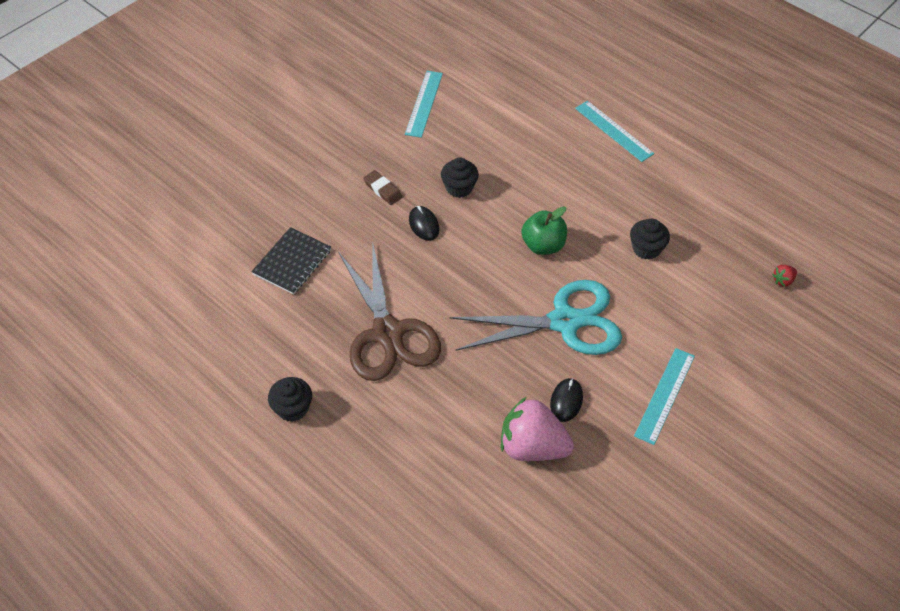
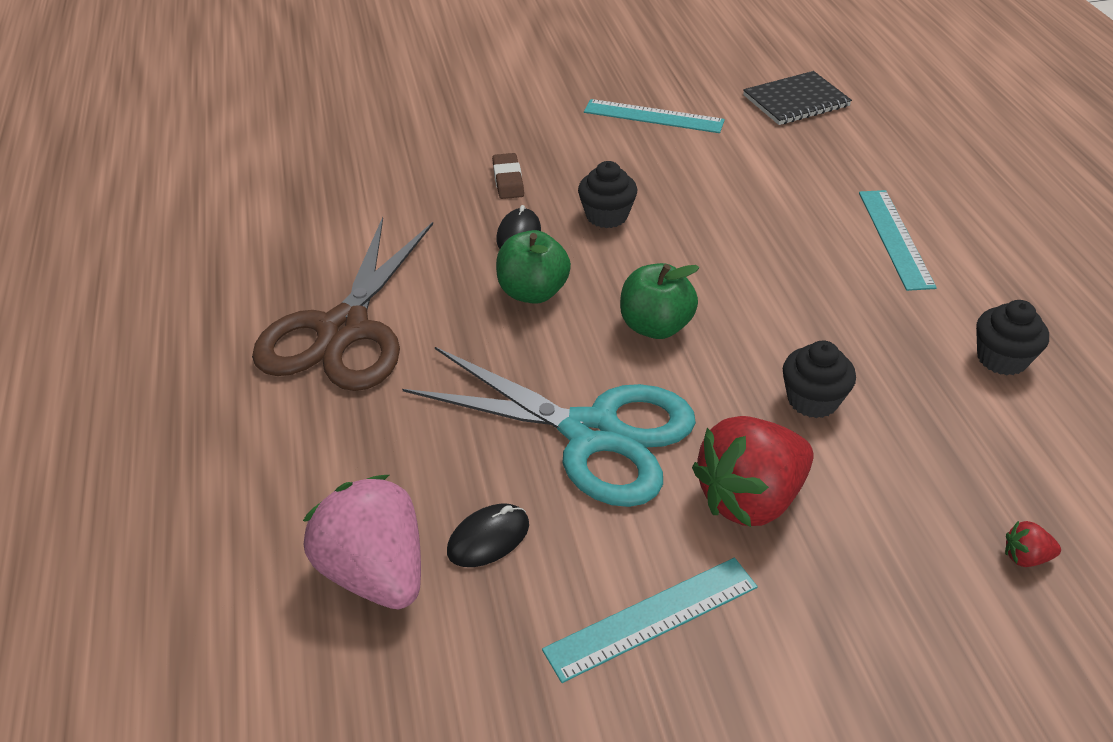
camera: 35 degrees right, 10 degrees down
(292, 262) = (322, 207): black notebook -> black notebook (796, 101)
(292, 408) = (142, 355): black cupcake -> black cupcake (1001, 358)
(424, 103) = (653, 116): turquoise ruler -> turquoise ruler turned 60 degrees clockwise
(464, 257) = (533, 292): none -> green apple
(659, 315) = (750, 499): none -> red strawberry

